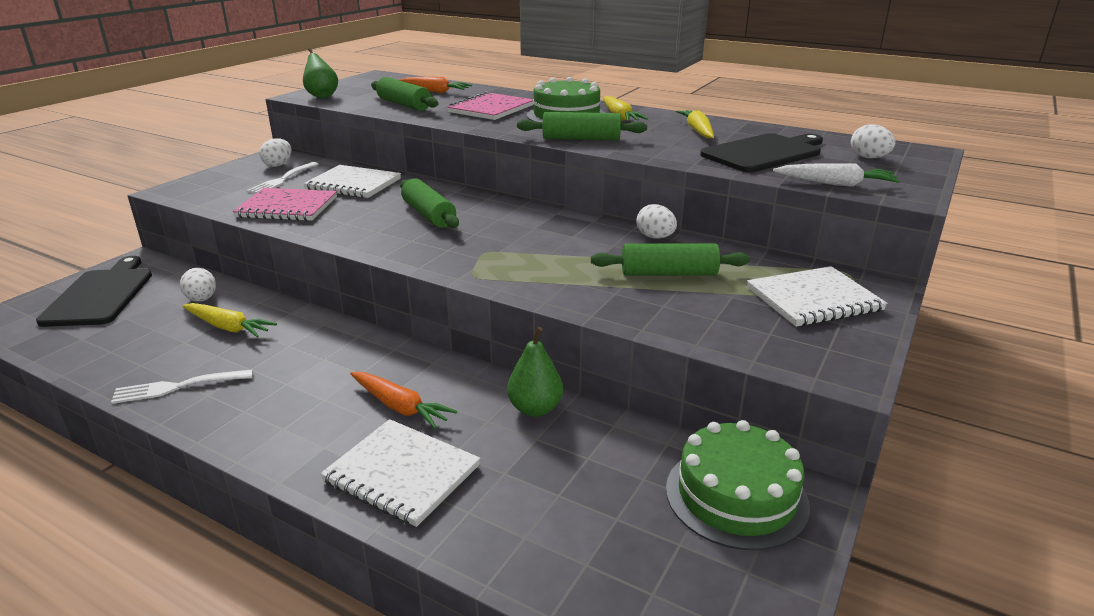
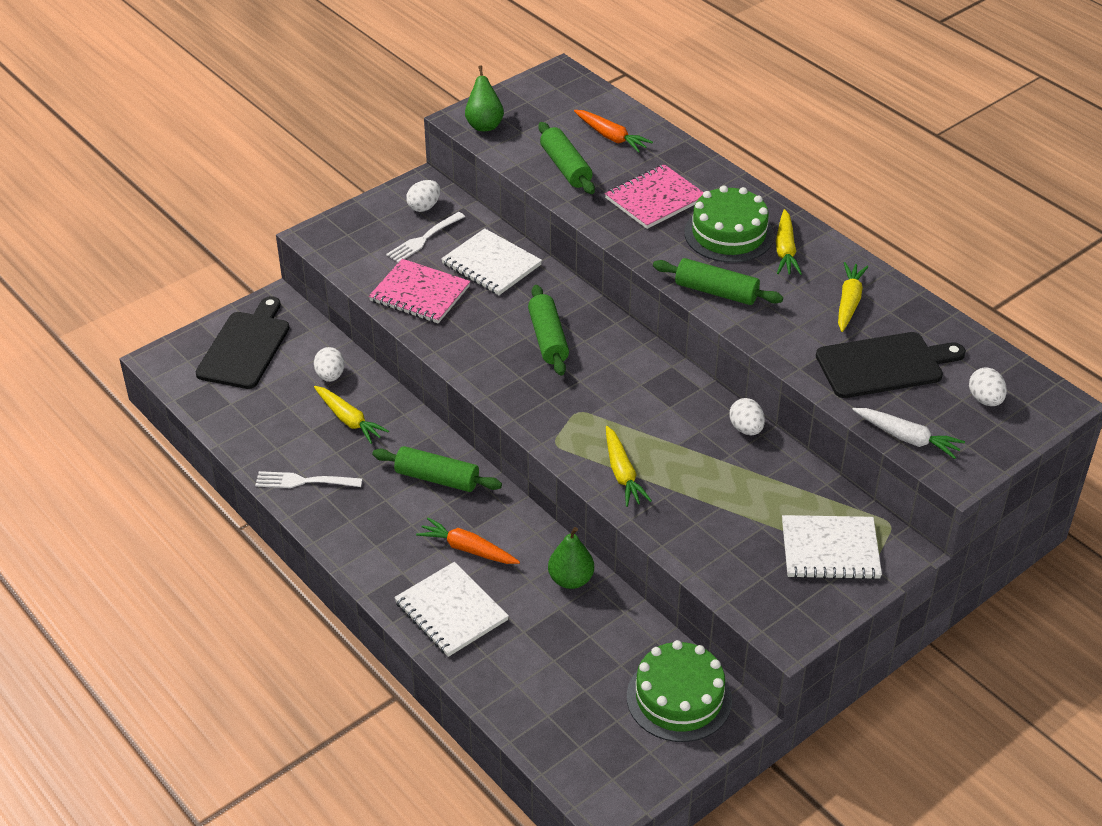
camera: 20 degrees right, 15 degrees up
(400, 407) = (467, 549): orange carrot -> orange carrot turned 150 degrees clockwise
(559, 284) = (622, 473): none -> yellow carrot
(668, 273) = (726, 484): green rolling pin -> green rolling pin (437, 478)

